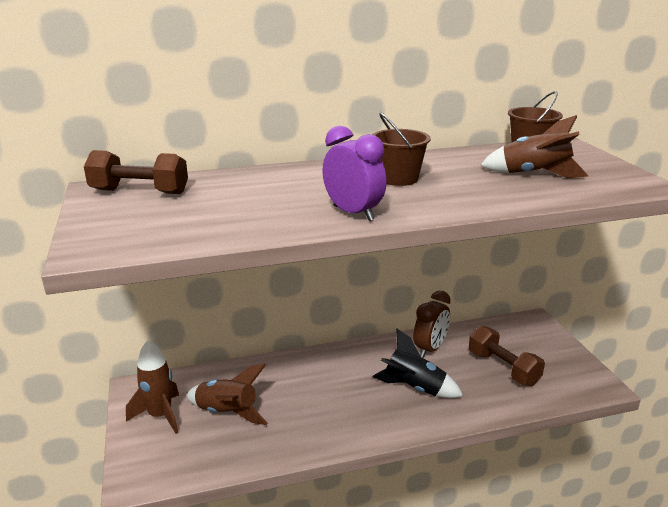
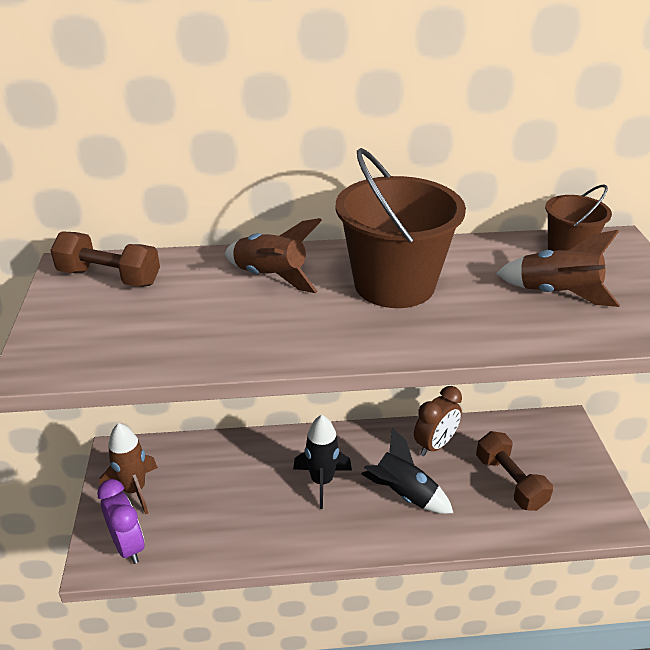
camera: 10 degrees right, 10 degrees up
(227, 412) = (201, 496): brown rocket -> brown rocket (271, 277)
(338, 387) = (322, 481): none -> black rocket
(353, 213) = (323, 339): purple clock -> purple clock (128, 546)
(398, 178) = (394, 284): brown bucket -> brown bucket, size x1.82

